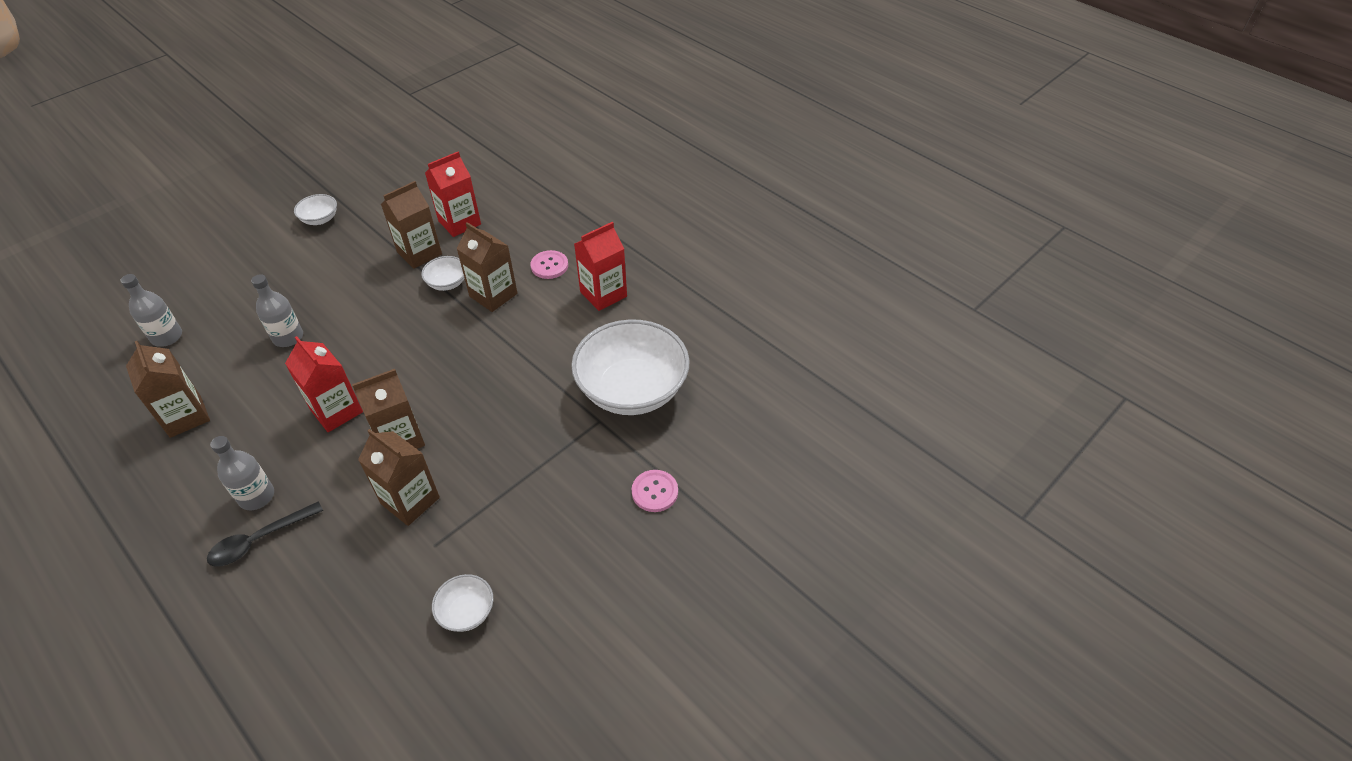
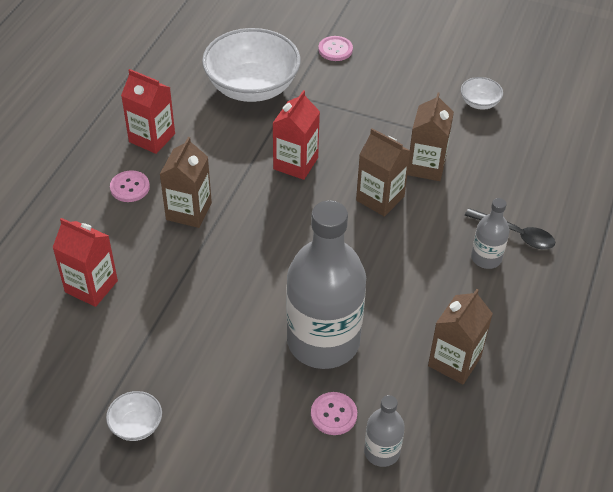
camera: 115 degrees left, 0 degrees up
(223, 320) = (333, 414): none -> pink button
(288, 337) = (323, 341): grey bottle -> grey bottle, size x2.19
(336, 411) = (380, 254): red carton -> red carton (295, 163)
(419, 253) = (155, 297): brown carton -> none
(447, 283) = (188, 253): white bowl -> none

